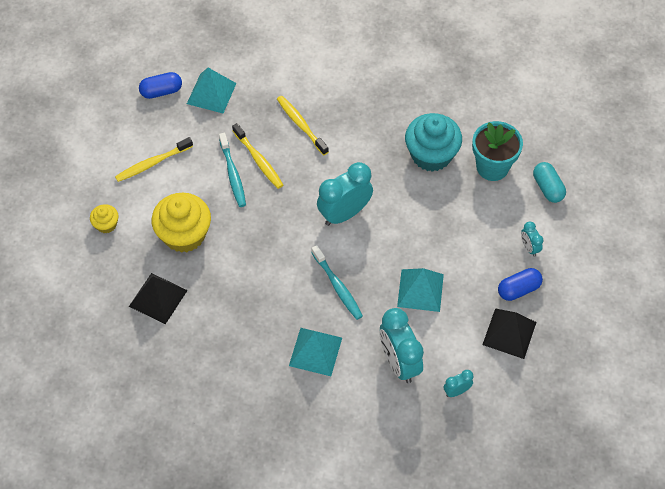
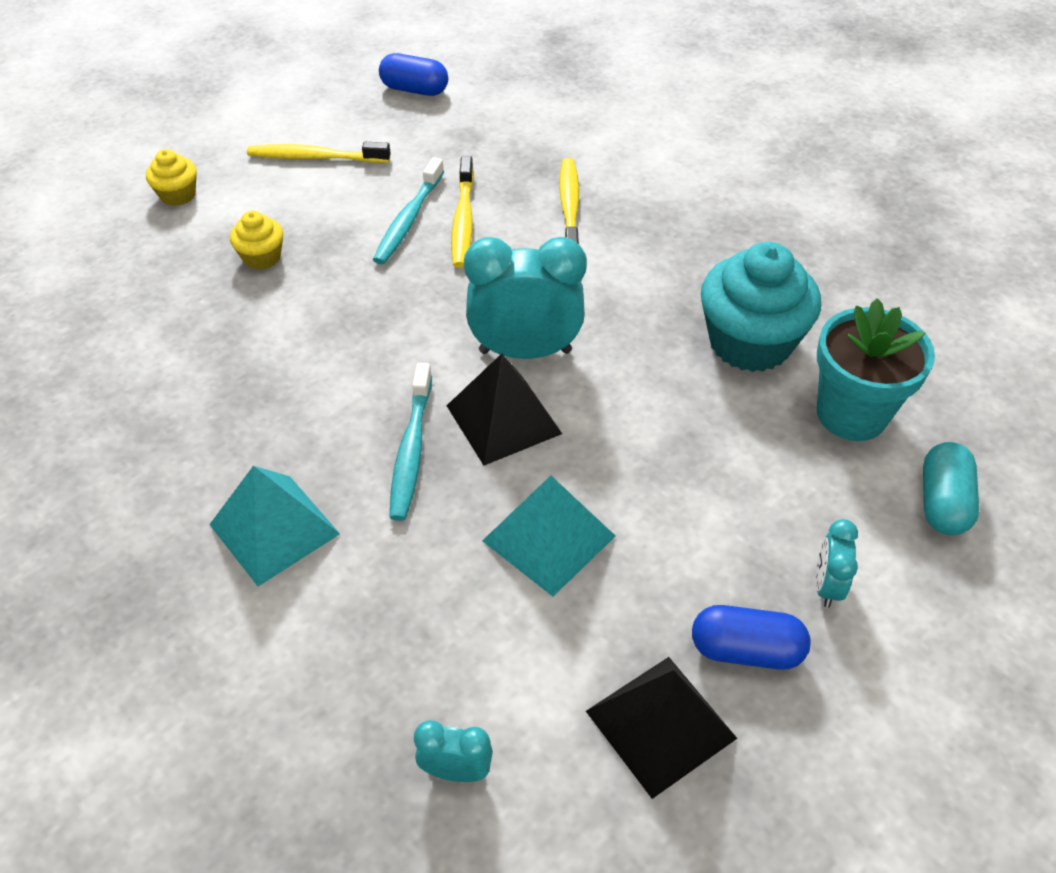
camera: 35 degrees right, 10 degrees down
(158, 298) = (136, 315): black pyramid -> black pyramid (503, 419)
(184, 234) = (262, 257): yellow cupcake -> yellow cupcake, size x0.49
(211, 93) = (478, 119): turquoise pyramid -> none
(399, 362) = (396, 640): turquoise clock -> none

